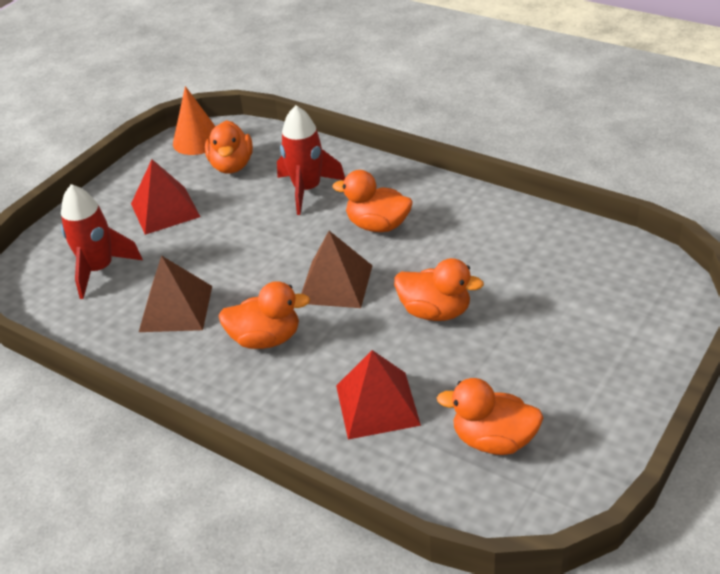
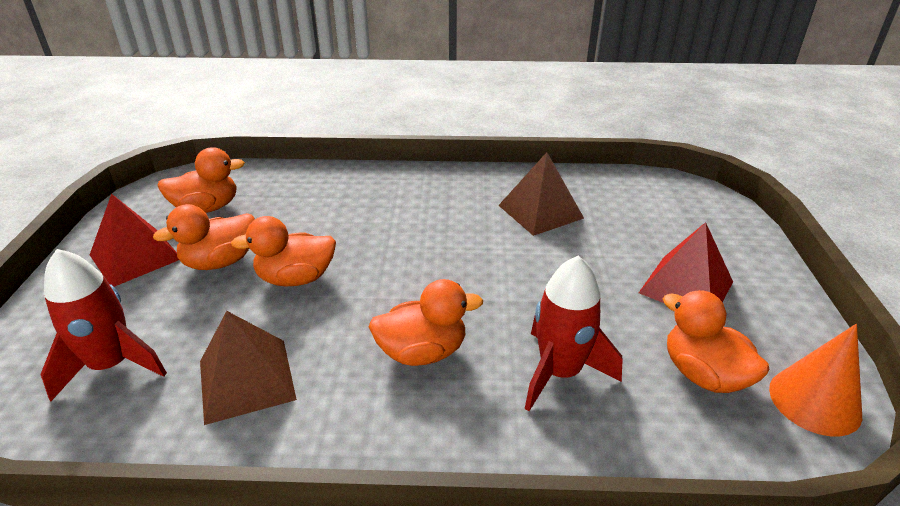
camera: 145 degrees right, 5 degrees down
(99, 269) = (650, 217): red rocket -> red rocket (112, 365)
(266, 339) = (438, 214): orange duck -> orange duck (220, 262)
(335, 284) = (416, 272): brown pyramid -> brown pyramid (246, 380)
(377, 405) = (311, 202): red pyramid -> red pyramid (135, 256)

